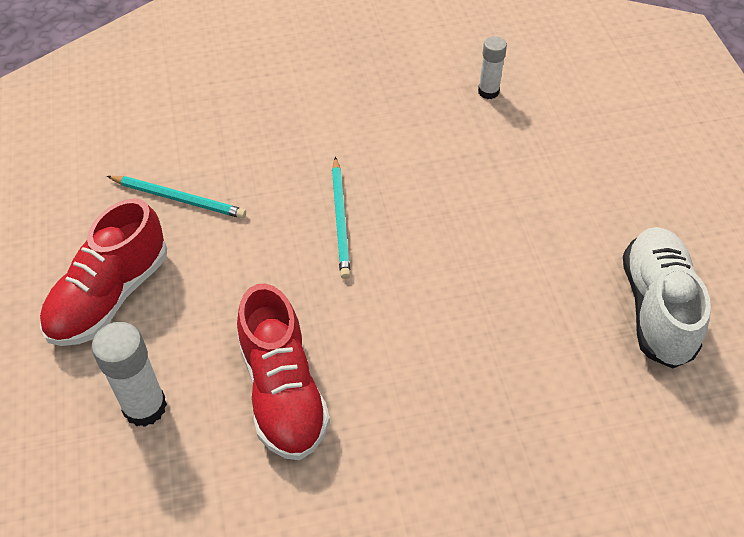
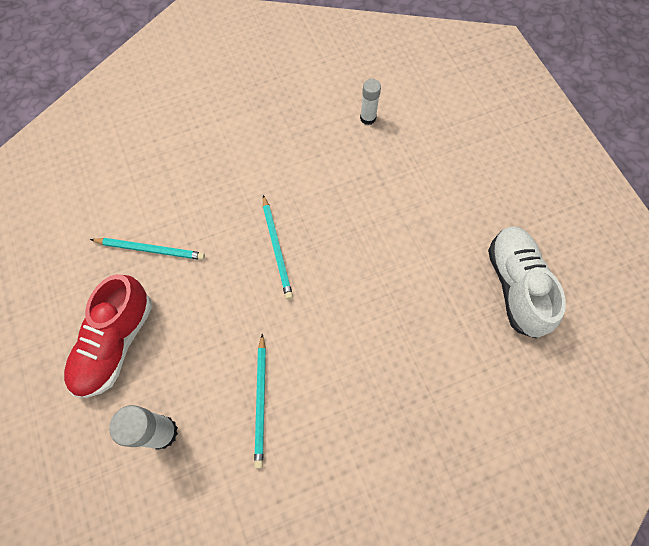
camera: 10 degrees left, 15 degrees up
(282, 391) = (261, 401): red shoe -> turquoise pencil

